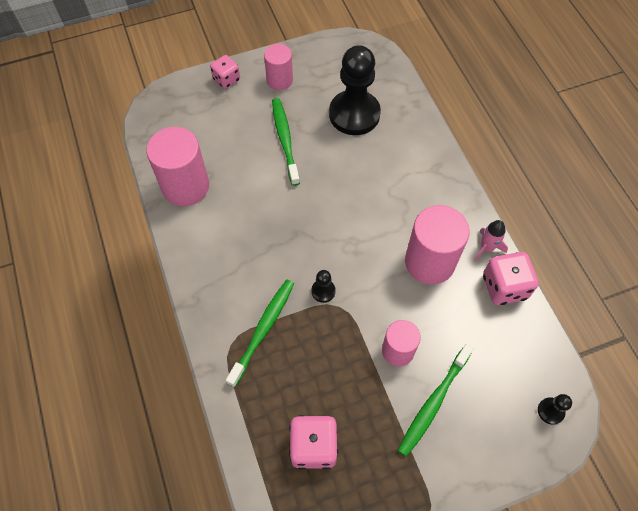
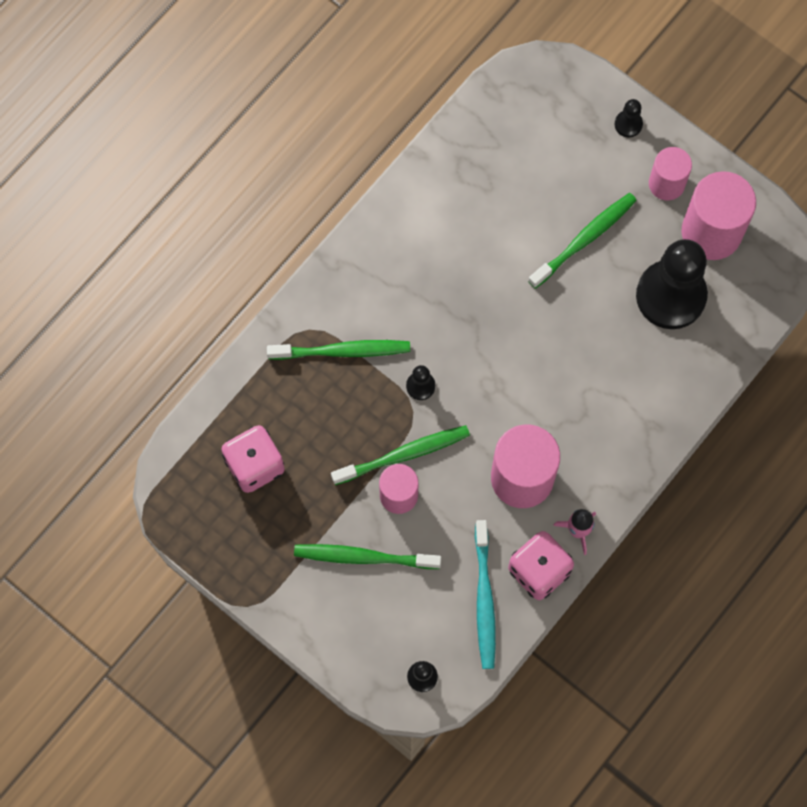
camera: 60 degrees right, 10 degrees up
(185, 186) = (458, 172): pink cylinder -> pink cylinder (711, 232)
(226, 79) = (628, 124): pink dice -> black pawn
(368, 330) = (404, 455): none -> green toothbrush
(509, 334) = (484, 599): none -> turquoise toothbrush

